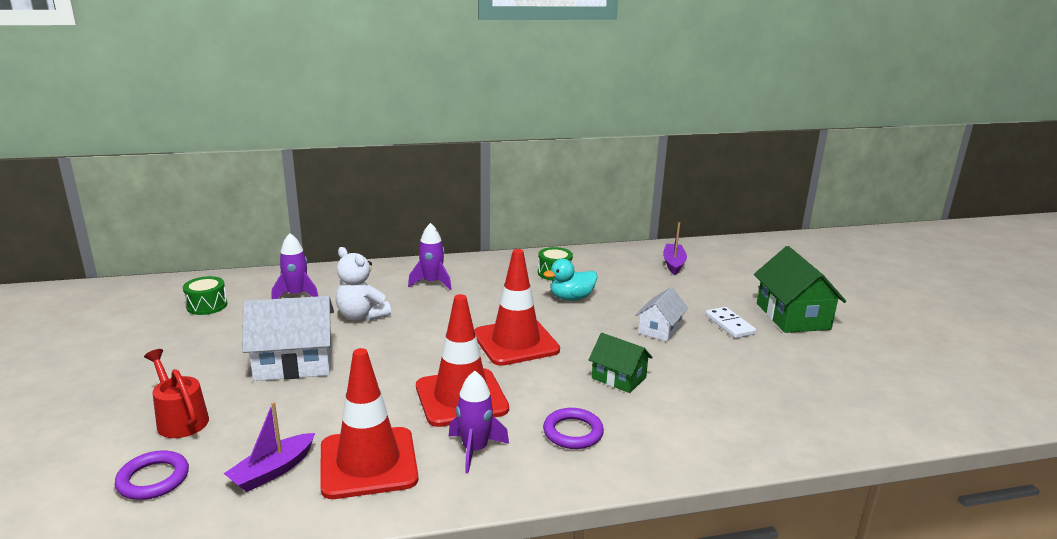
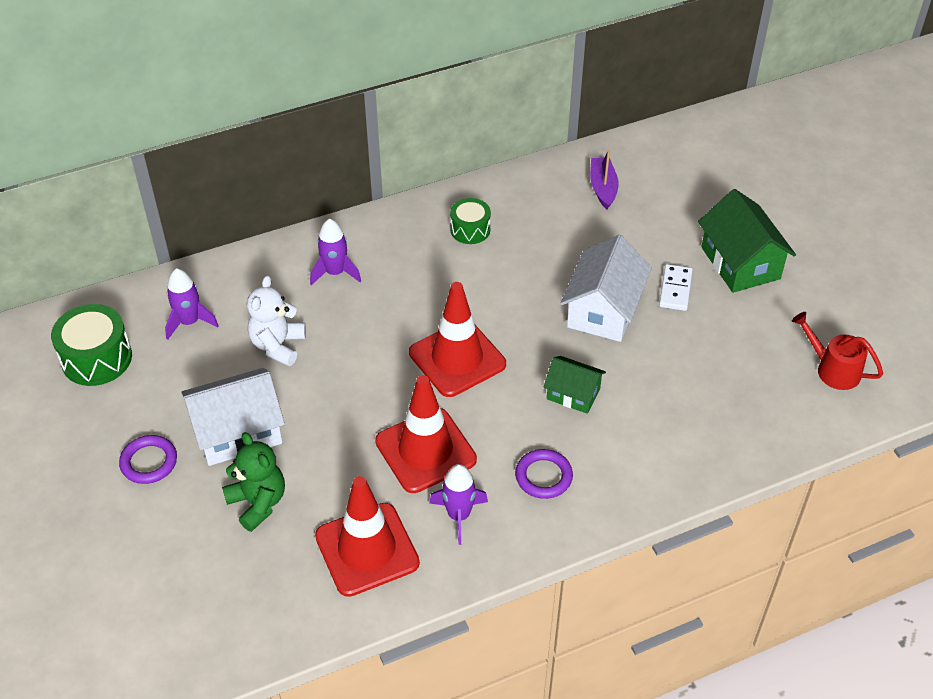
camera: 10 degrees left, 25 degrees up
(153, 479) = (180, 605): purple ring -> purple ring (149, 462)
(180, 419) = (163, 530): red watering can -> red watering can (832, 369)
(207, 305) = (97, 358): green drum -> green drum, size x1.59
(273, 471) = (284, 575): purple boat -> none
(282, 412) = (258, 503): none -> green teddy bear
(361, 316) = (278, 345): white teddy bear -> white teddy bear turned 75 degrees clockwise
(571, 298) = (499, 273): turquoise duck -> none
(660, 329) = (603, 310): white house -> white house, size x1.67
(729, 325) = (675, 289): white domino -> white domino turned 45 degrees clockwise

